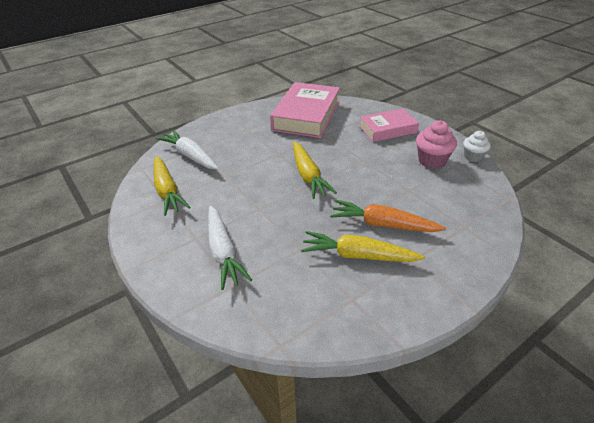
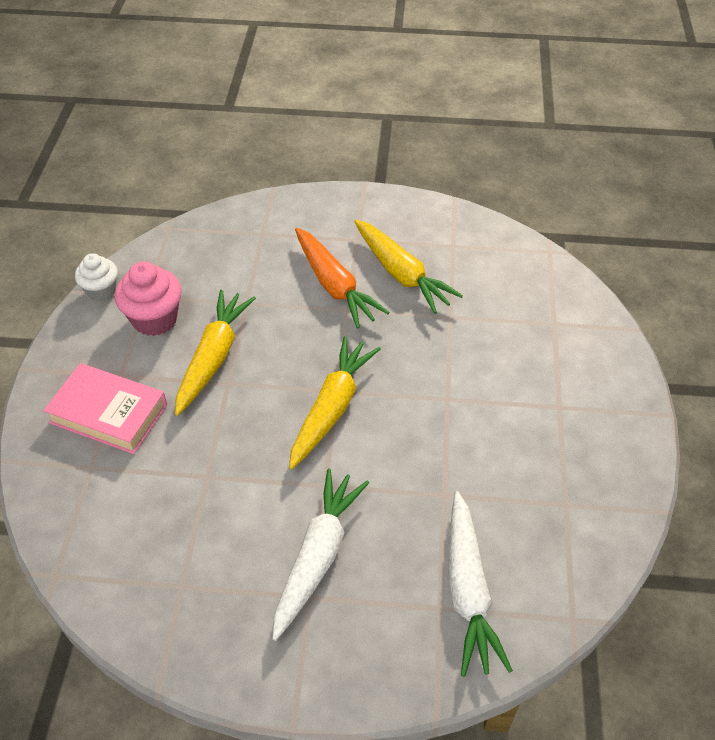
camera: 140 degrees left, 10 degrees up
(167, 191) = (554, 522): yellow carrot -> yellow carrot (214, 357)
(223, 252) = (538, 366): white carrot -> white carrot (318, 555)
(306, 116) = (170, 553): pink book -> none

